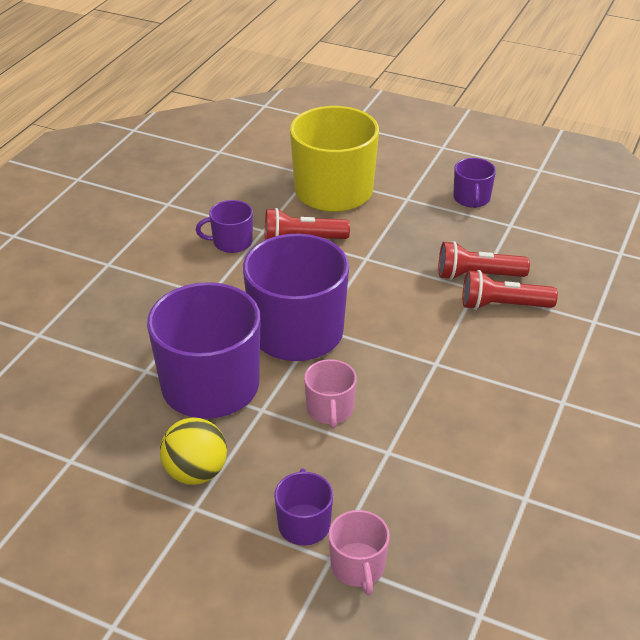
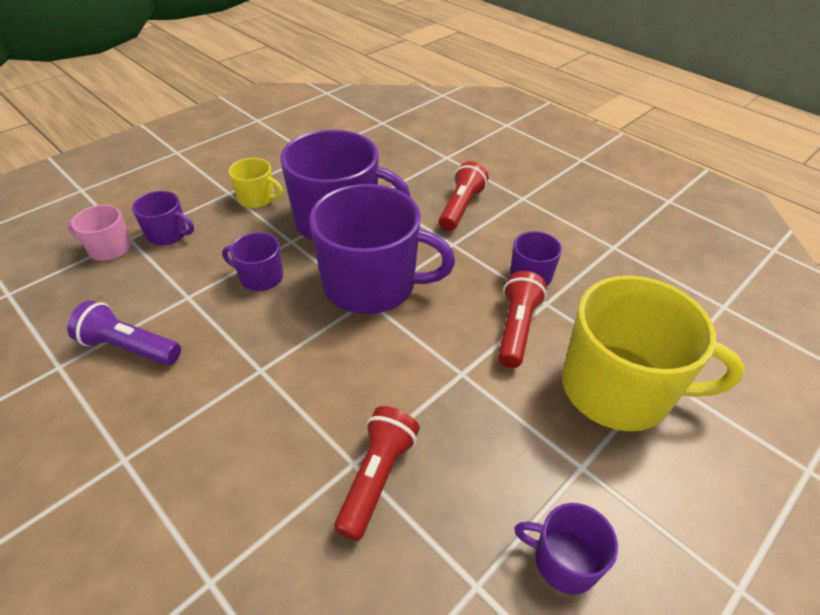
camera: 110 degrees right, 5 degrees up
(196, 472) = (257, 198): yellow ball -> yellow mug
(330, 410) = (260, 277): pink mug -> purple mug
(472, 459) = (129, 347): none -> purple flashlight
(503, 305) = (306, 479): red flashlight -> red flashlight (460, 207)

